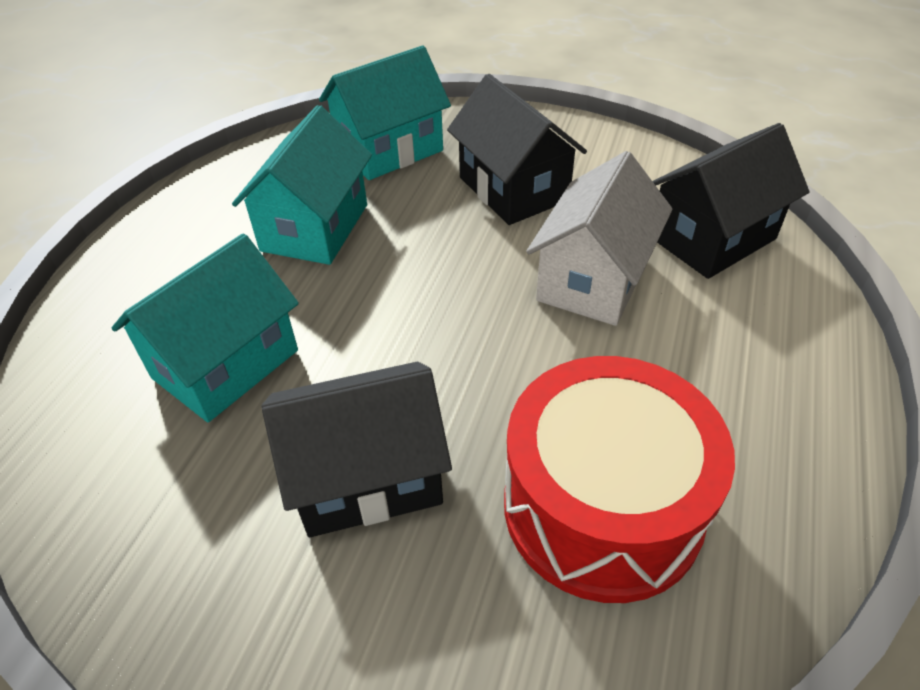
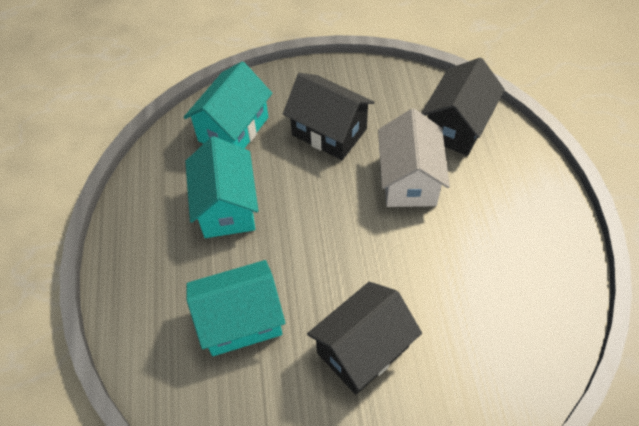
camera: 25 degrees left, 10 degrees up
(226, 364) = (241, 320): turquoise house -> turquoise house turned 60 degrees clockwise
(602, 506) = (482, 312): red drum -> none

